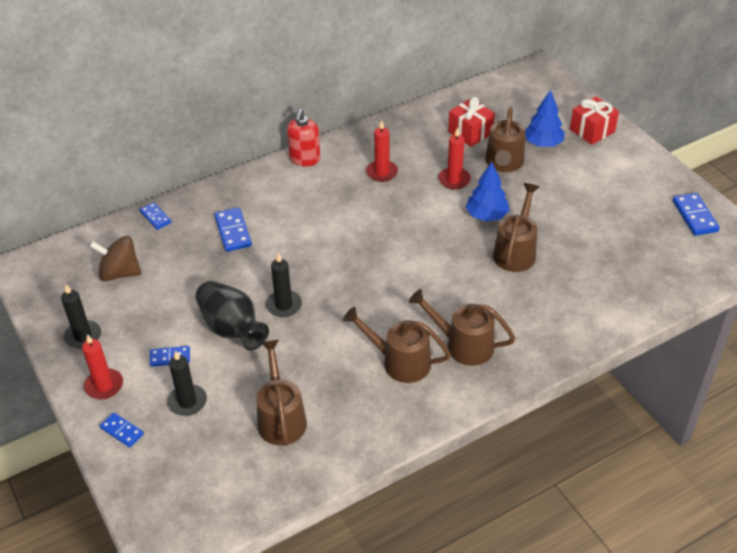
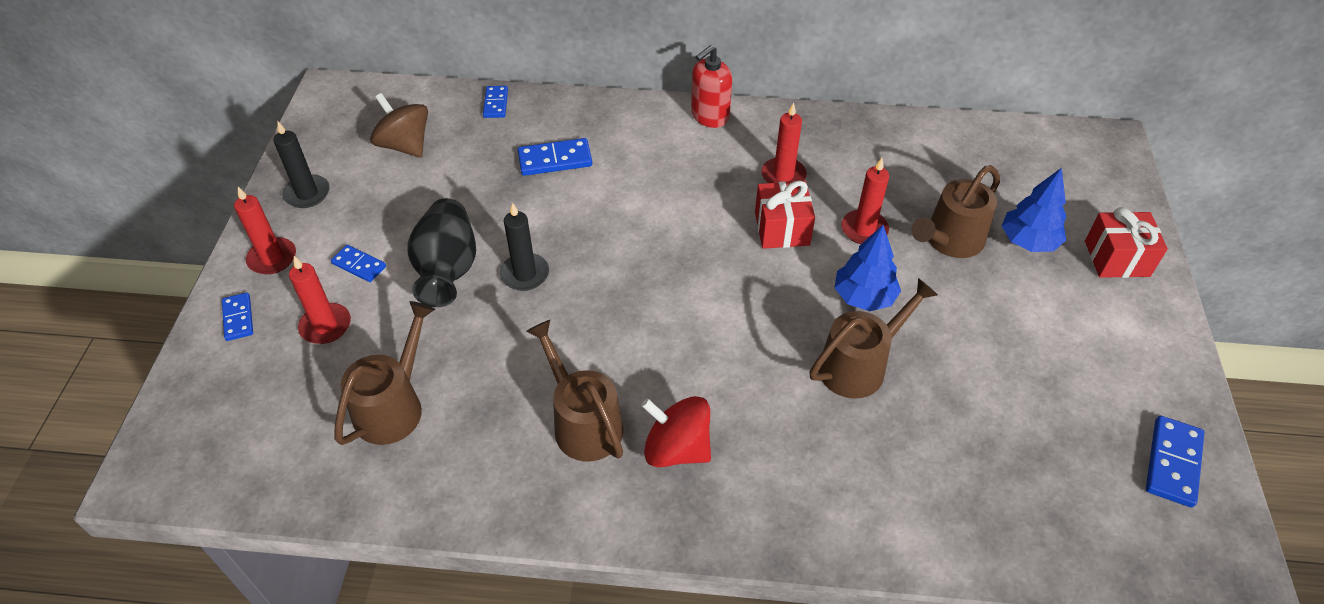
camera: 35 degrees right, 5 degrees up
(187, 402) = (325, 326): black candle -> red candle
(233, 231) = (555, 160): blue domino -> blue domino turned 60 degrees clockwise
(463, 345) = (677, 448): brown watering can -> red spinning top
(470, 132) = (940, 180): red gift -> red gift (782, 228)

